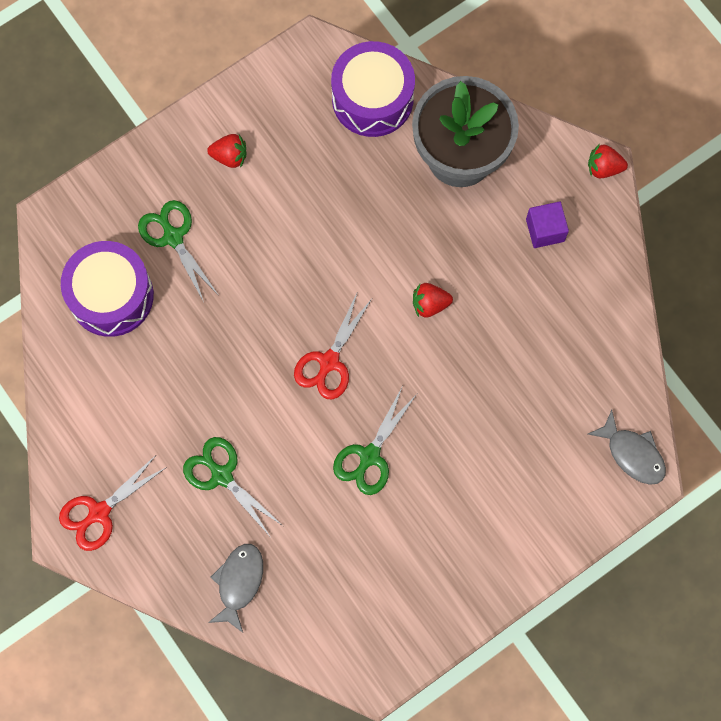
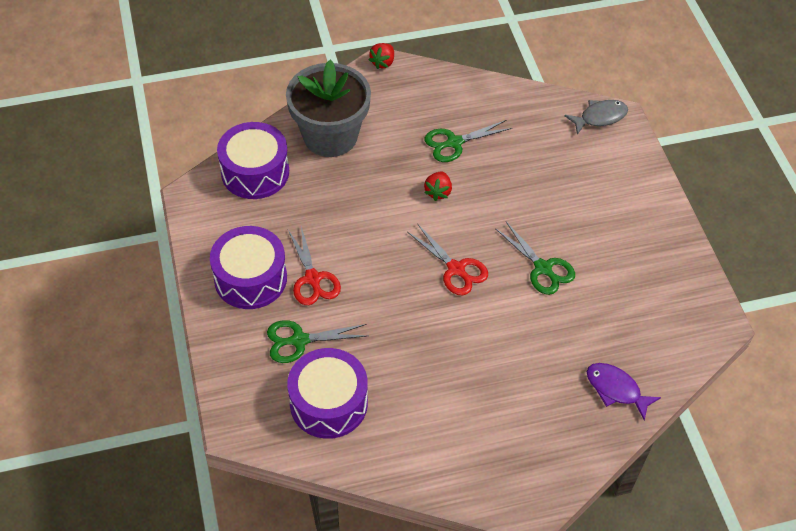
camera: 70 degrees left, 20 degrees down
(99, 513) = (519, 475): red scissors -> red scissors (313, 279)
(221, 475) = (520, 372): green scissors -> green scissors (454, 143)
(230, 156) = (250, 278): red strawberry -> purple drum
(239, 583) = (616, 389): grey fish -> purple fish
(545, 230) = (413, 108): purple cube -> none

